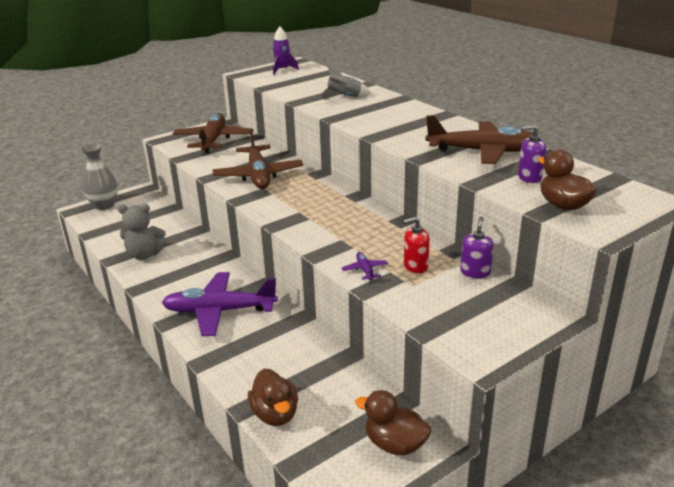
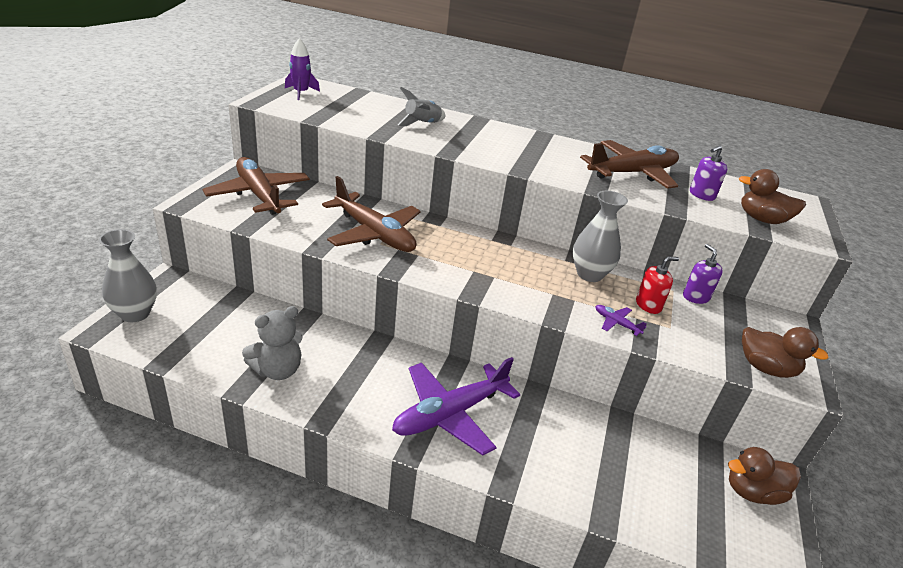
camera: 40 degrees left, 5 degrees up
(275, 414) = (636, 512): brown duck -> brown duck (766, 368)
(394, 234) = (589, 274): none -> grey vase
(415, 266) = (648, 305): red soap dispenser -> red soap dispenser turned 150 degrees counterclockwise

